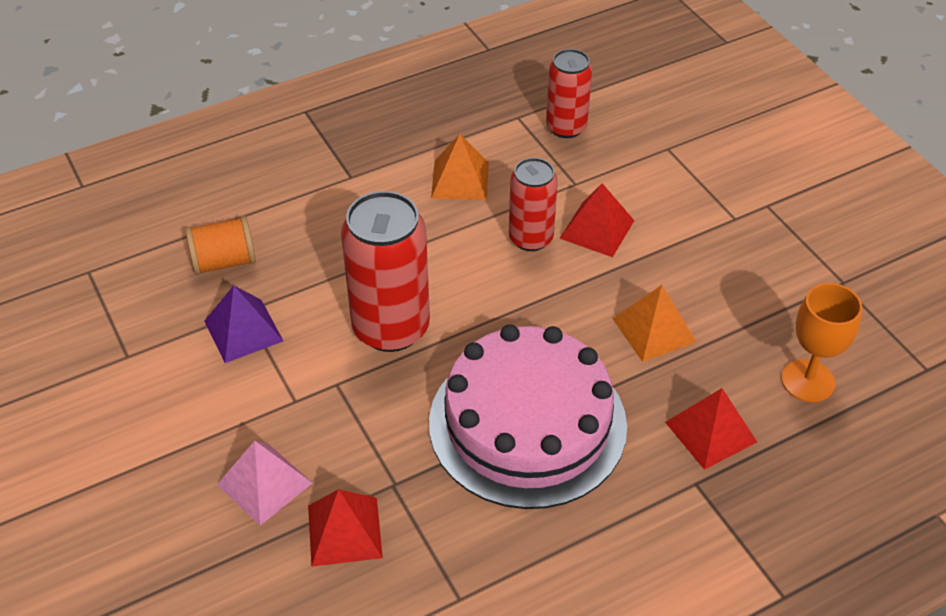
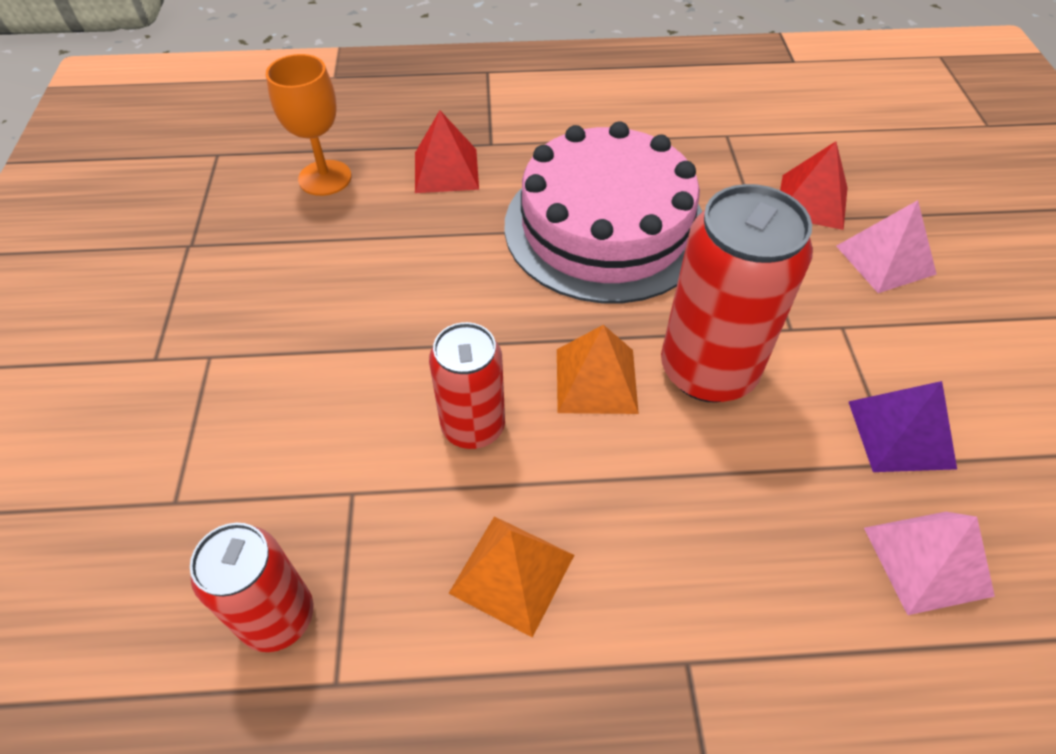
camera: 155 degrees left, 5 degrees up
(224, 261) = (927, 561): orange spool -> pink pyramid
(597, 229) = (382, 406): red pyramid -> none
(654, 330) = (419, 266): orange pyramid -> orange pyramid (596, 380)

